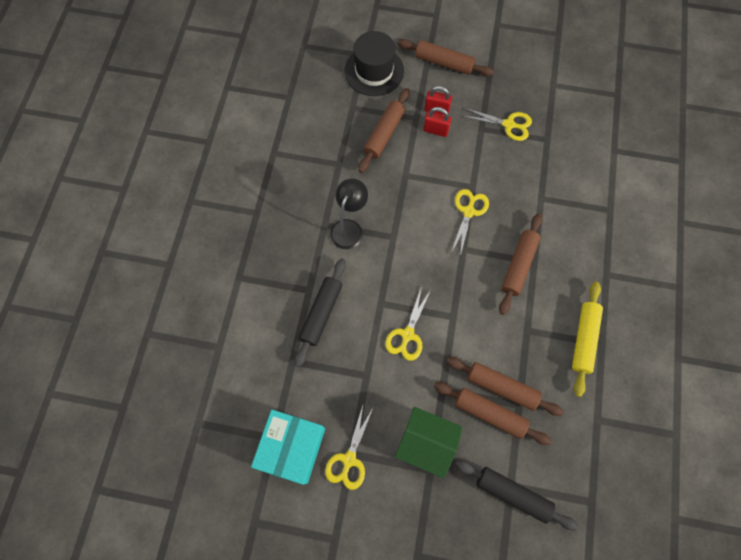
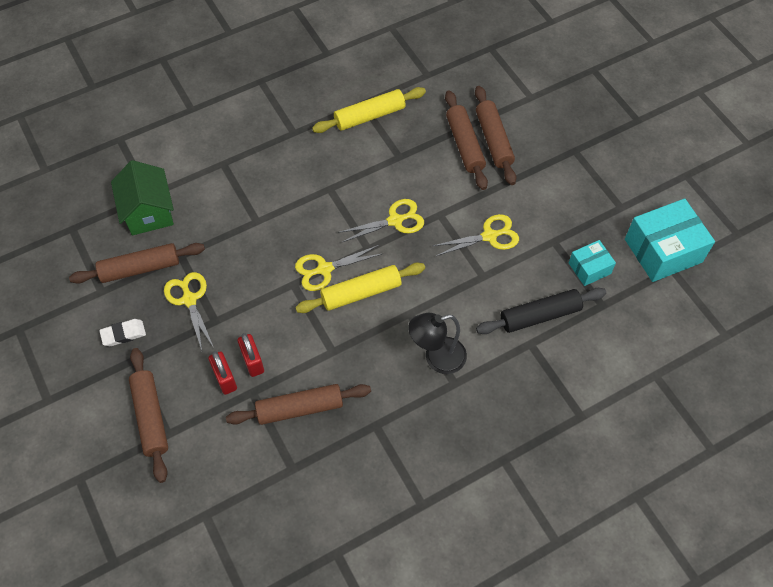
camera: 130 degrees left, 10 degrees down
(325, 379) = (589, 268): none -> turquoise box
(349, 459) = (627, 206): yellow scissors -> yellow scissors (395, 220)
(374, 71) = (221, 485): black hat -> none
(425, 443) = (559, 165): green house -> green house (148, 212)
(432, 220) = (361, 293): none -> yellow rolling pin
(511, 79) = (123, 334): none -> white eraser
(512, 494) = (535, 92): black rolling pin -> none
(518, 265) = (344, 197): brown rolling pin -> brown rolling pin (140, 268)

